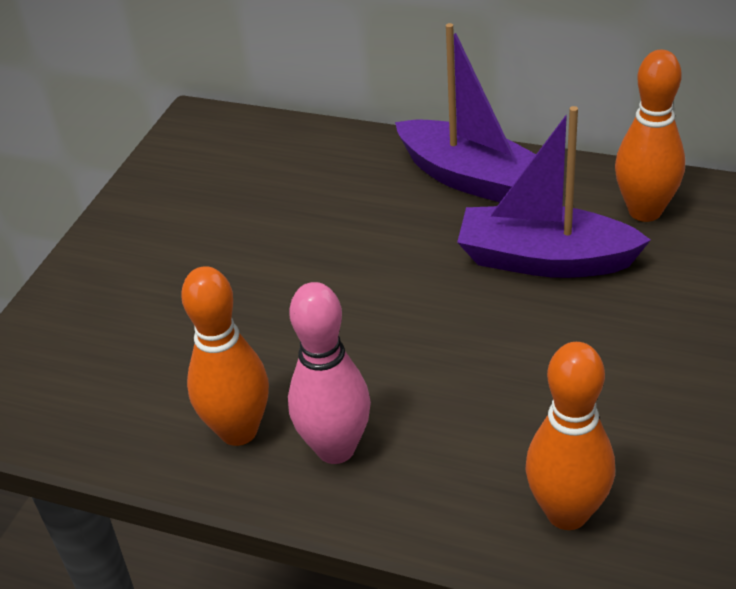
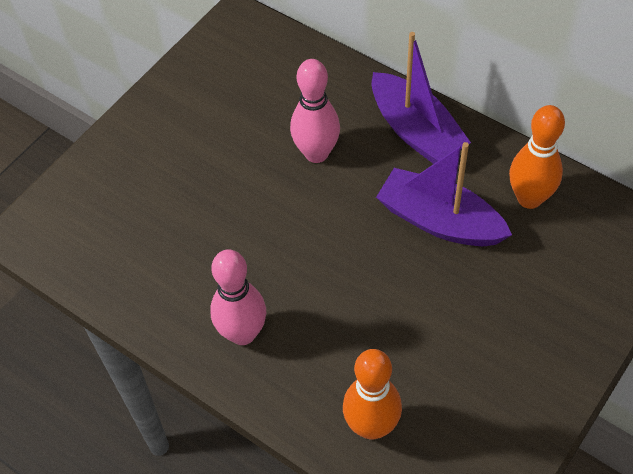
camera: 15 degrees right, 15 degrees up
(238, 431) = (185, 301): orange bowling pin -> none
(353, 228) = (316, 153): none -> pink bowling pin

